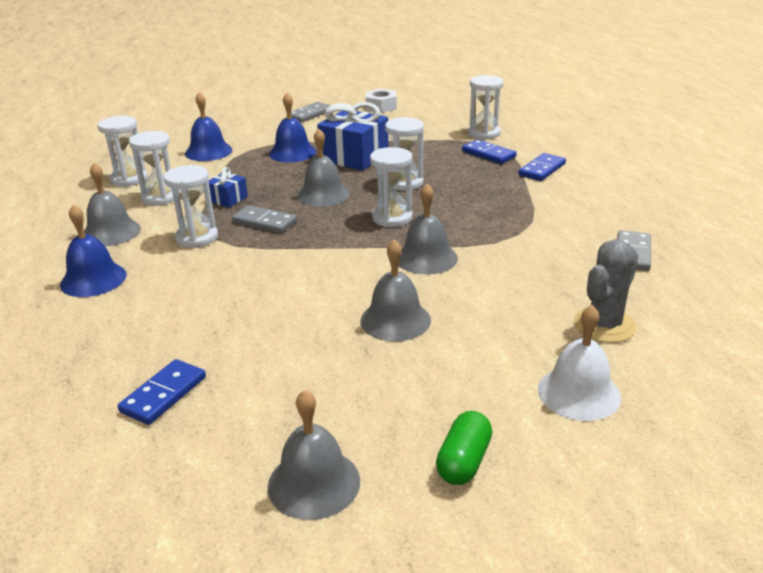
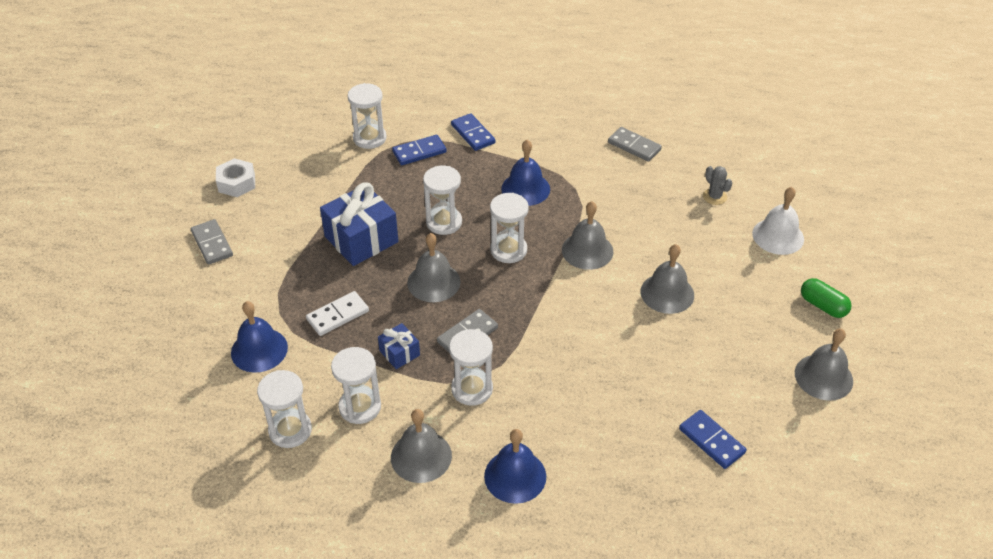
camera: 70 degrees left, 15 degrees up
(259, 168) = (337, 315): none -> white domino
(292, 153) = (315, 282): blue bell -> blue bell (525, 189)
(604, 325) = (714, 197): grey cactus -> grey cactus, size x0.59

